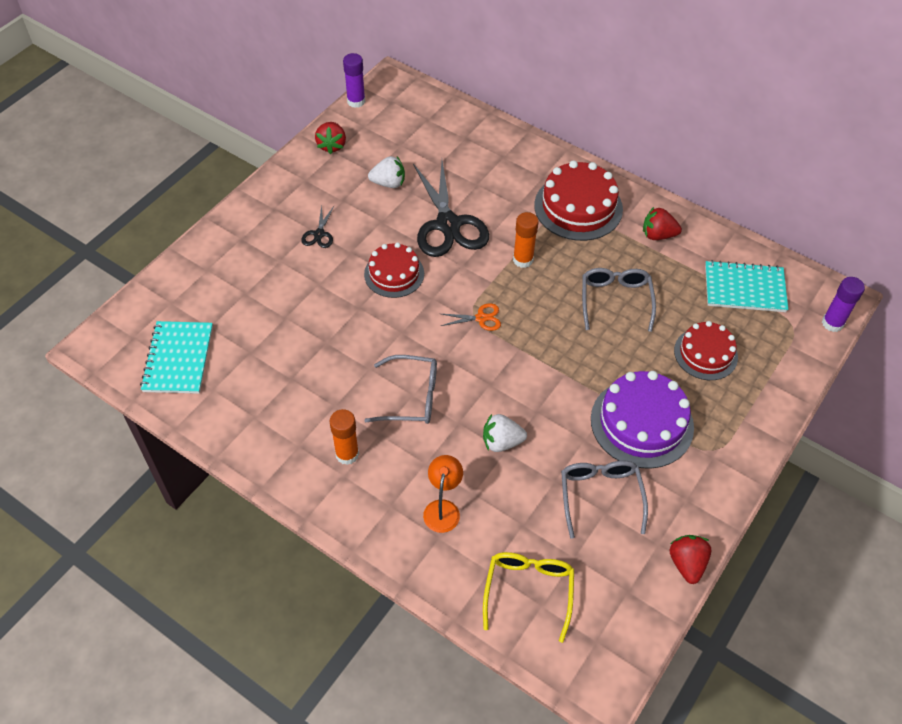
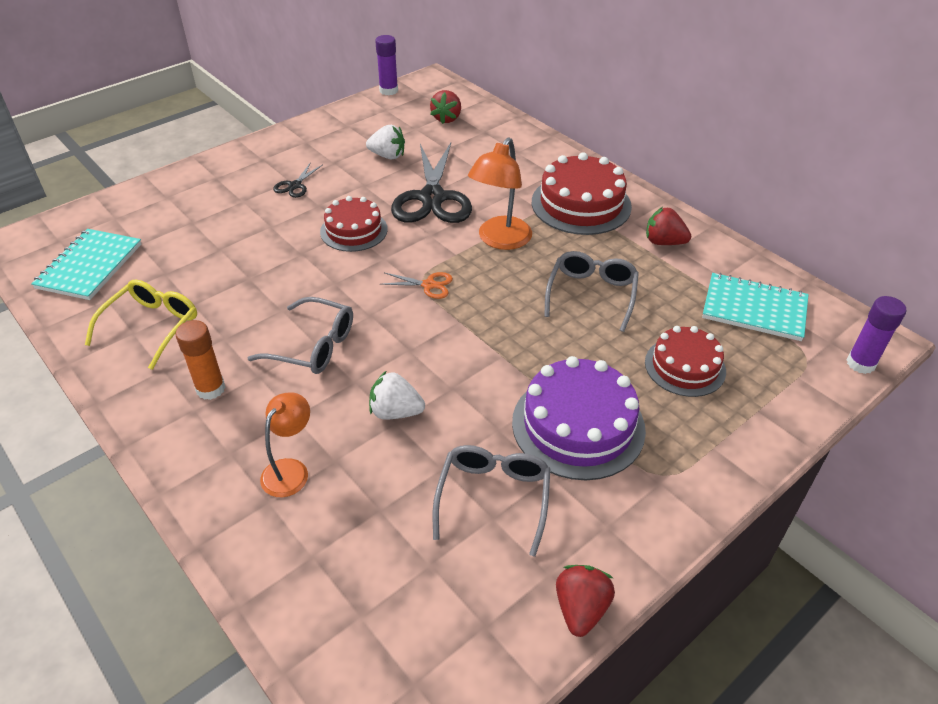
camera: 15 degrees right, 10 degrees down
(332, 145) = (347, 119): red strawberry -> red strawberry (447, 118)
(523, 260) = (499, 240): orange glue stick -> orange lamp
(528, 591) = (351, 593): yellow glasses -> yellow glasses (152, 326)

